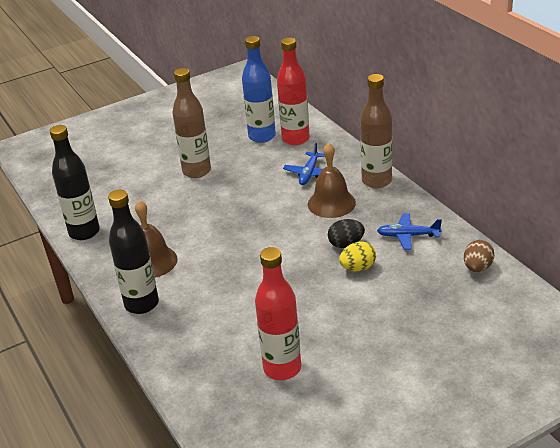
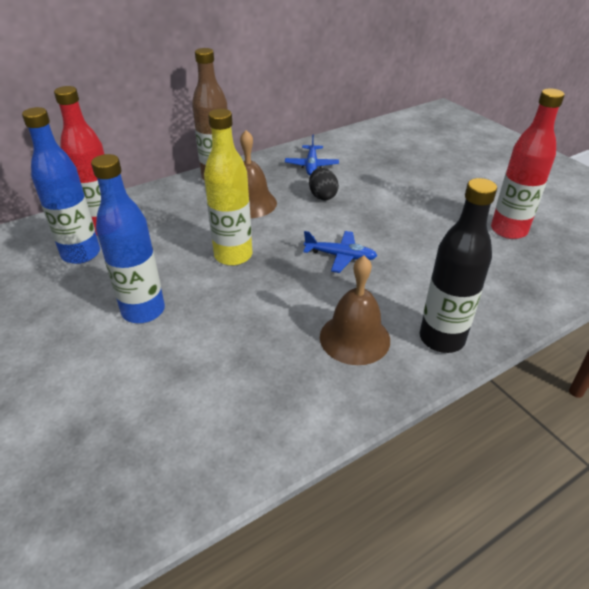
camera: 95 degrees left, 5 degrees up
(84, 232) = (279, 432): black bottle -> none
(197, 171) = (143, 311): brown bottle -> blue bottle
(254, 201) = (233, 256): none -> yellow bottle
(309, 173) = (187, 217): blue plane -> blue plane (340, 256)
(358, 268) = (359, 190): yellow egg -> none
(477, 268) = (356, 139): brown egg -> none

